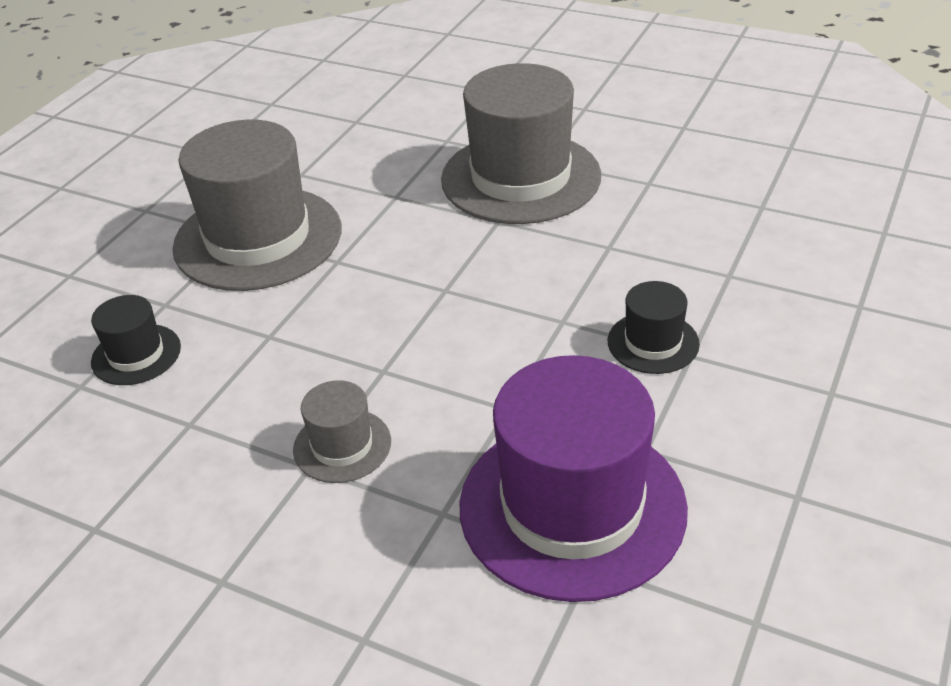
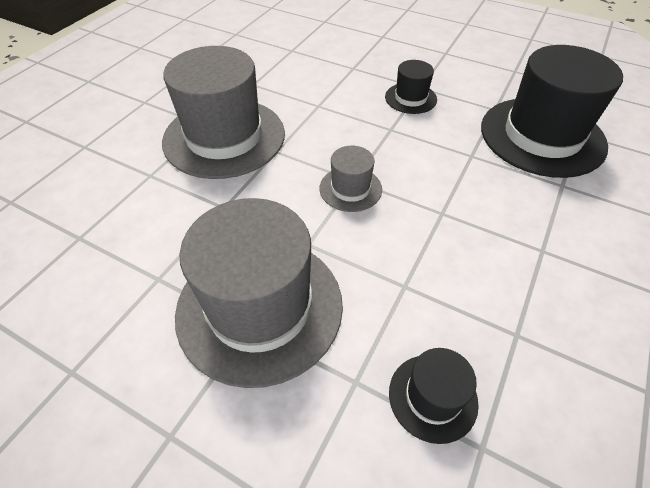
camera: 90 degrees left, 10 degrees up
(342, 445) = (519, 233): grey hat -> grey hat (350, 189)
(572, 506) = (542, 136): purple hat -> black hat

